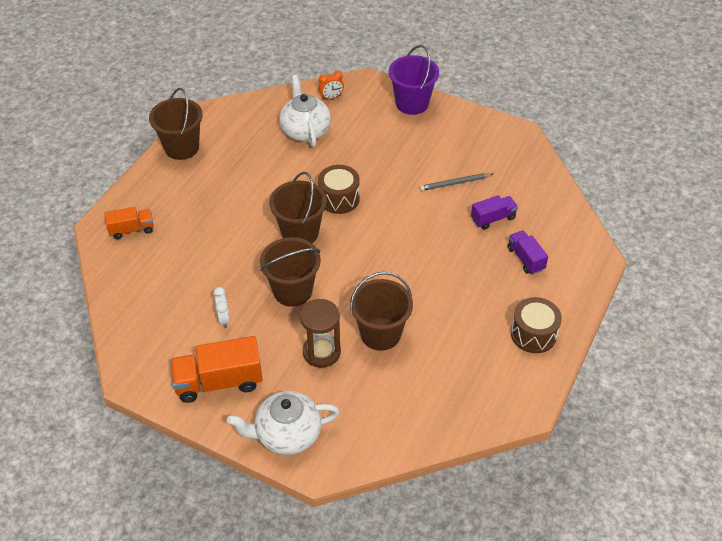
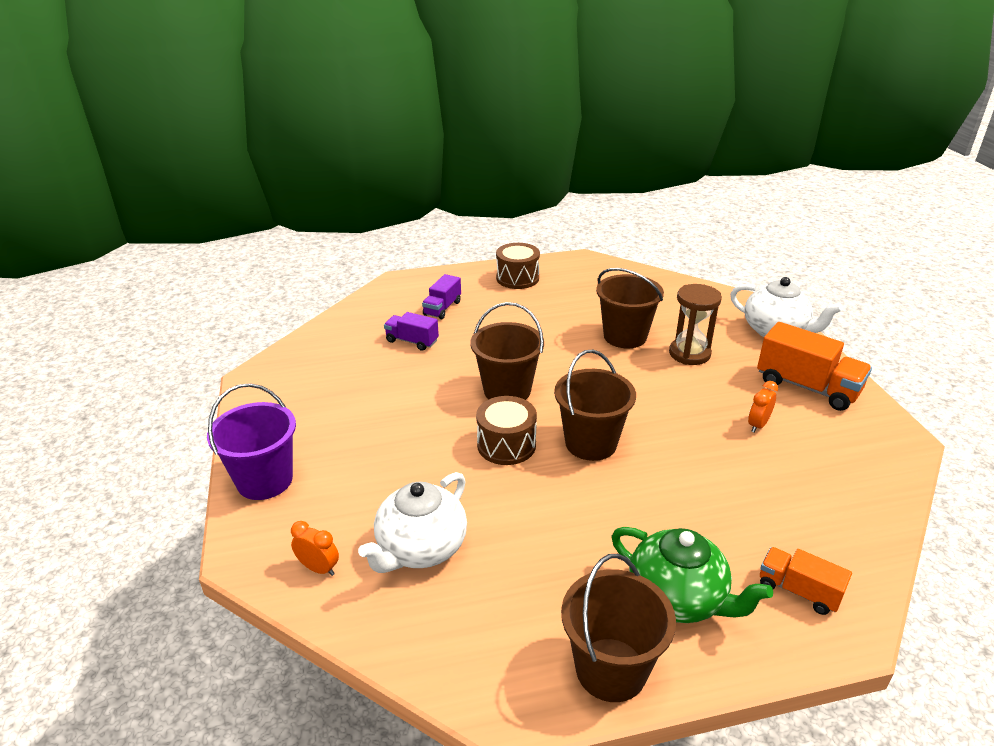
camera: 130 degrees left, 15 degrees down
(180, 189) = (678, 598): none -> green teapot
(224, 319) = (758, 425): white clock -> orange clock
(292, 291) = (662, 404): brown bucket -> brown bucket (507, 390)
(455, 183) = (386, 382): grey pencil -> none

